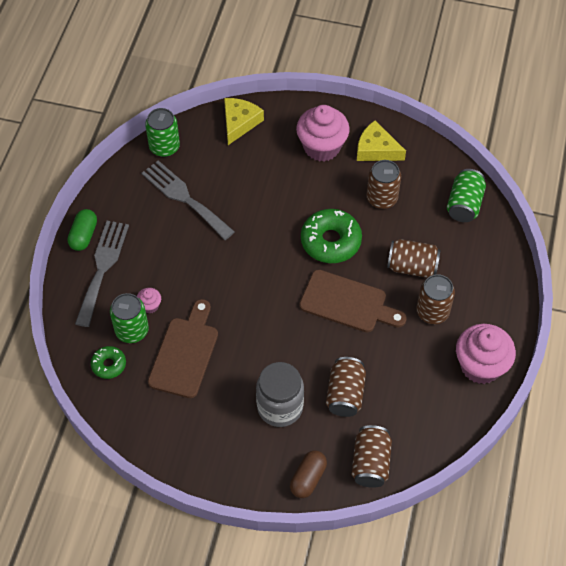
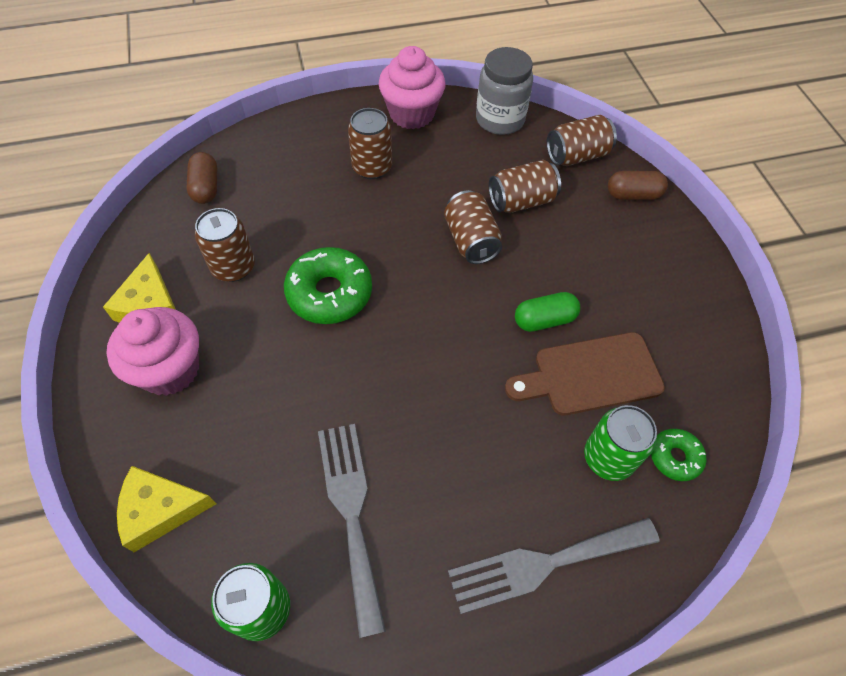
camera: 120 degrees left, 0 degrees up
(83, 235) = (508, 636): green capsule -> green capsule (544, 320)
(150, 306) = (558, 456): pink cupcake -> none
(185, 198) = (351, 513): grey fork -> grey fork turned 150 degrees clockwise
(280, 407) = (580, 249): grey jar -> grey jar (500, 120)
(347, 303) = (408, 242): brown cutting board -> none
(412, 267) = (322, 203): brown can -> brown can (471, 240)
(464, 204) = (206, 187): green can -> brown capsule

